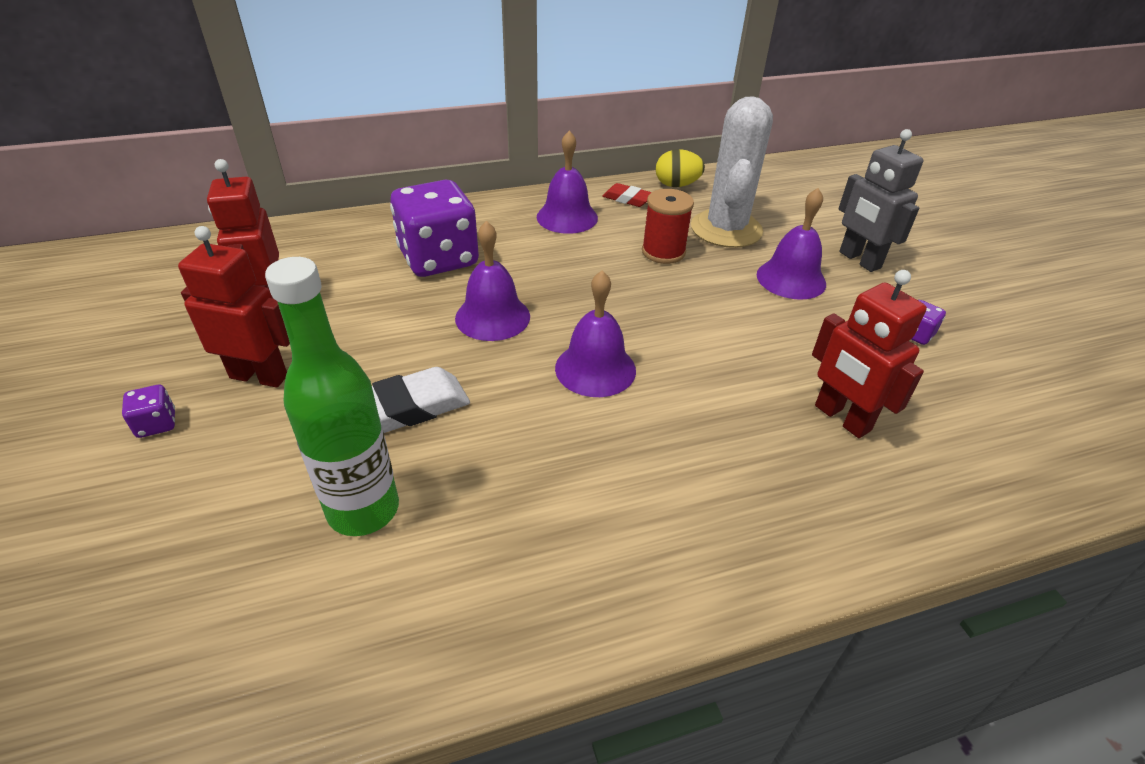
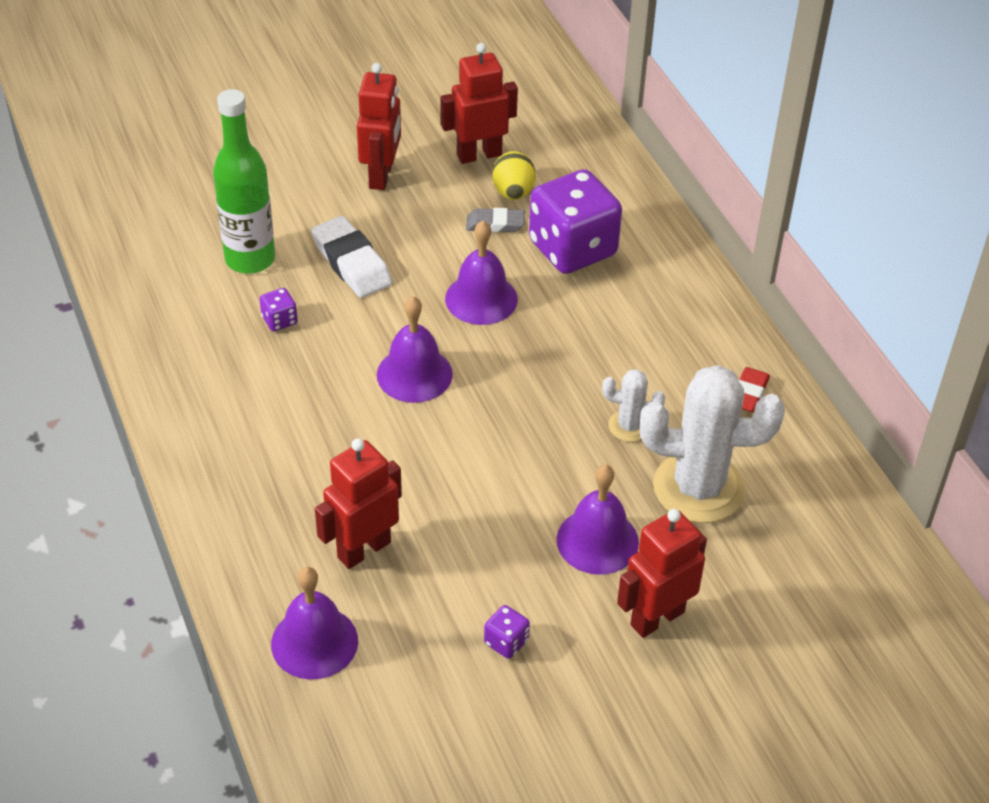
camera: 85 degrees right, 5 degrees up
(157, 424) = (325, 141): purple dice -> purple dice (279, 320)
(384, 300) = (495, 224): none -> grey eraser
(567, 217) = (686, 340): purple bell -> purple bell (314, 642)
(663, 252) = (629, 426): red spool -> white cactus
(676, 185) = (804, 443): yellow egg -> yellow egg (513, 193)
(859, 260) = (657, 618): grey robot -> red robot

